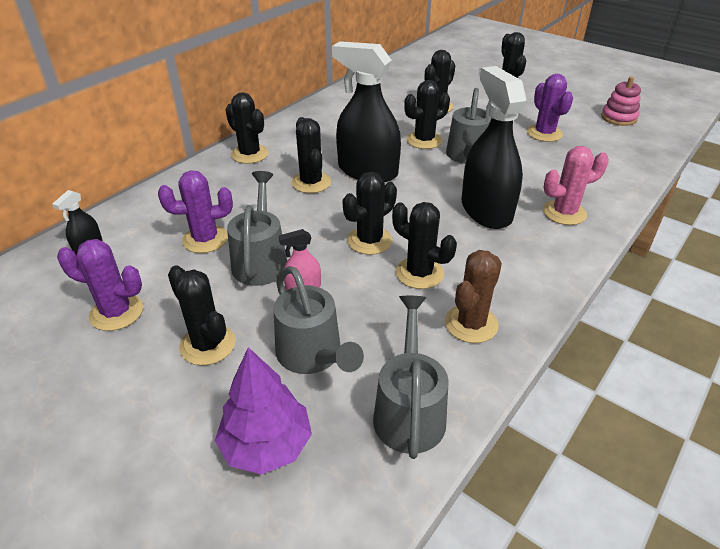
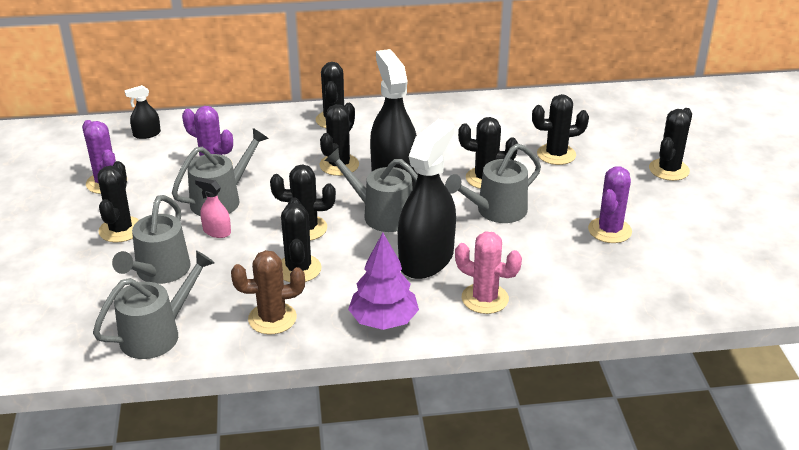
camera: 45 degrees right, 5 degrees down
(266, 445) = (71, 297): purple tree -> purple tree (383, 321)
(403, 199) = (381, 214): none -> grey watering can
(618, 118) = (725, 258): pink stacking toy -> none

